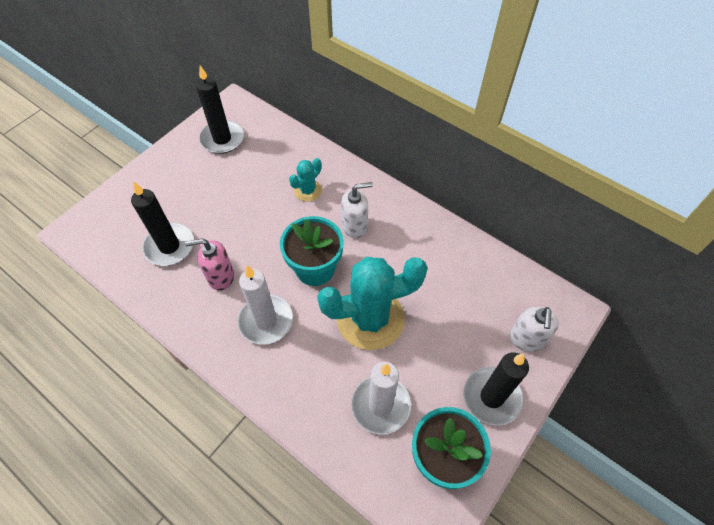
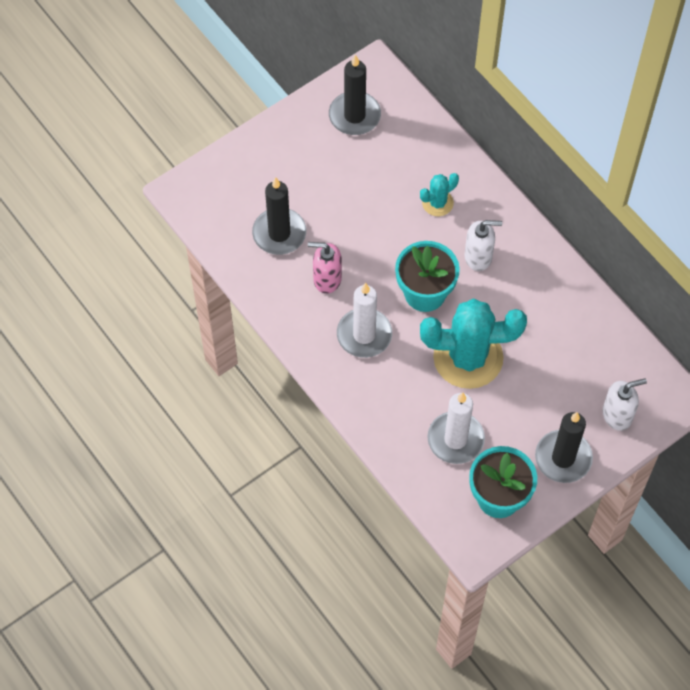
camera: 15 degrees right, 5 degrees up
(526, 339) = (617, 415): white soap dispenser -> white soap dispenser turned 135 degrees counterclockwise

